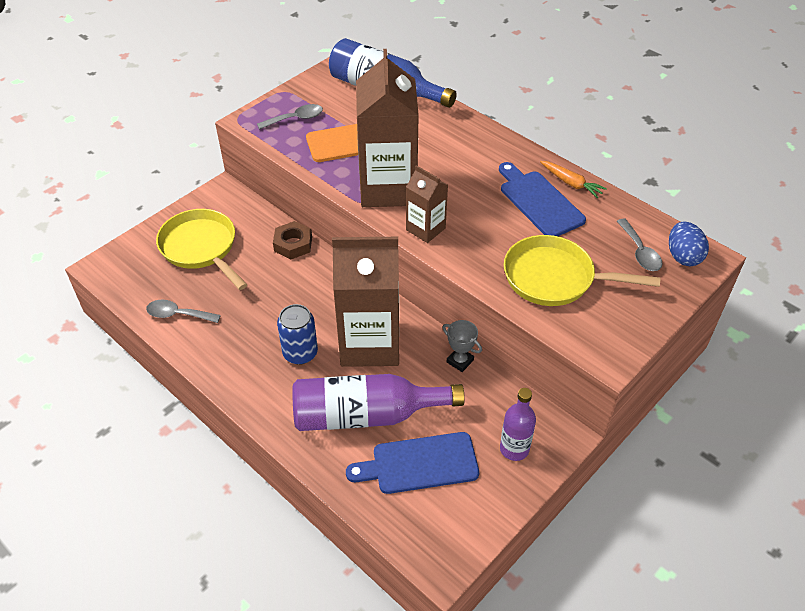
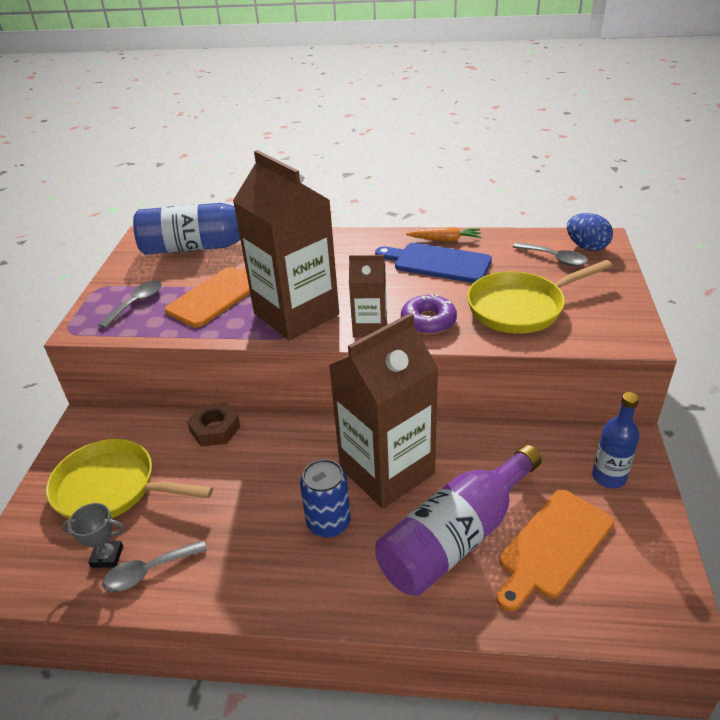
camera: 35 degrees left, 10 degrees down
(419, 464) = (553, 546): blue cutting board -> orange cutting board
(460, 361) = (481, 435): grey trophy -> grey trophy (107, 556)
(472, 248) = (428, 321): none -> purple donut
(514, 449) = (609, 477): purple bottle -> blue bottle

